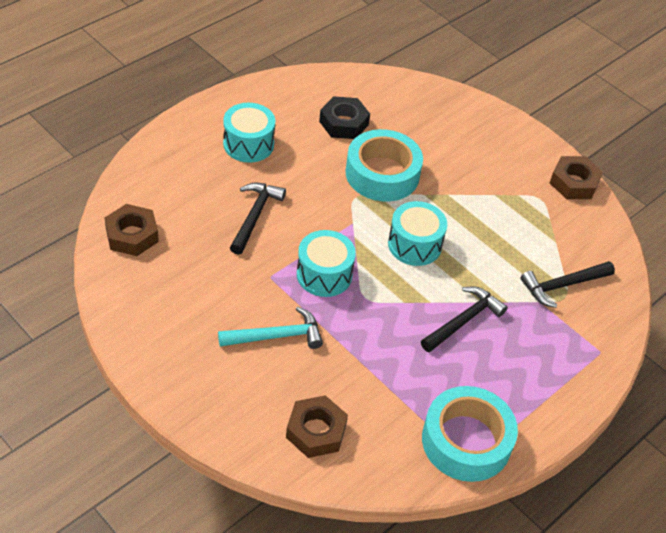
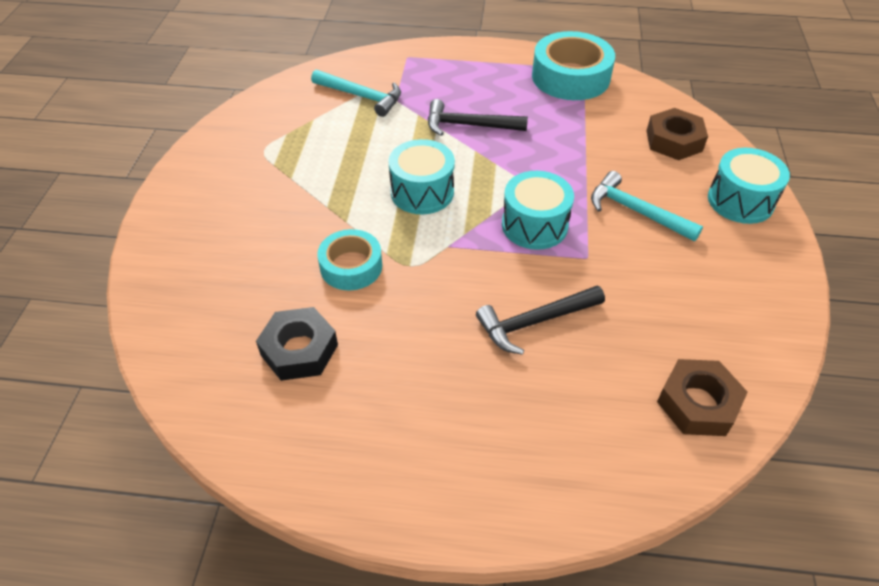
camera: 125 degrees left, 0 degrees up
(248, 144) = (437, 413): turquoise drum -> turquoise drum (740, 201)
(382, 174) = (351, 266): turquoise tape -> turquoise tape, size x0.61
(562, 285) = (361, 96): black hammer -> turquoise hammer
(574, 183) = (216, 141): brown nut -> none

